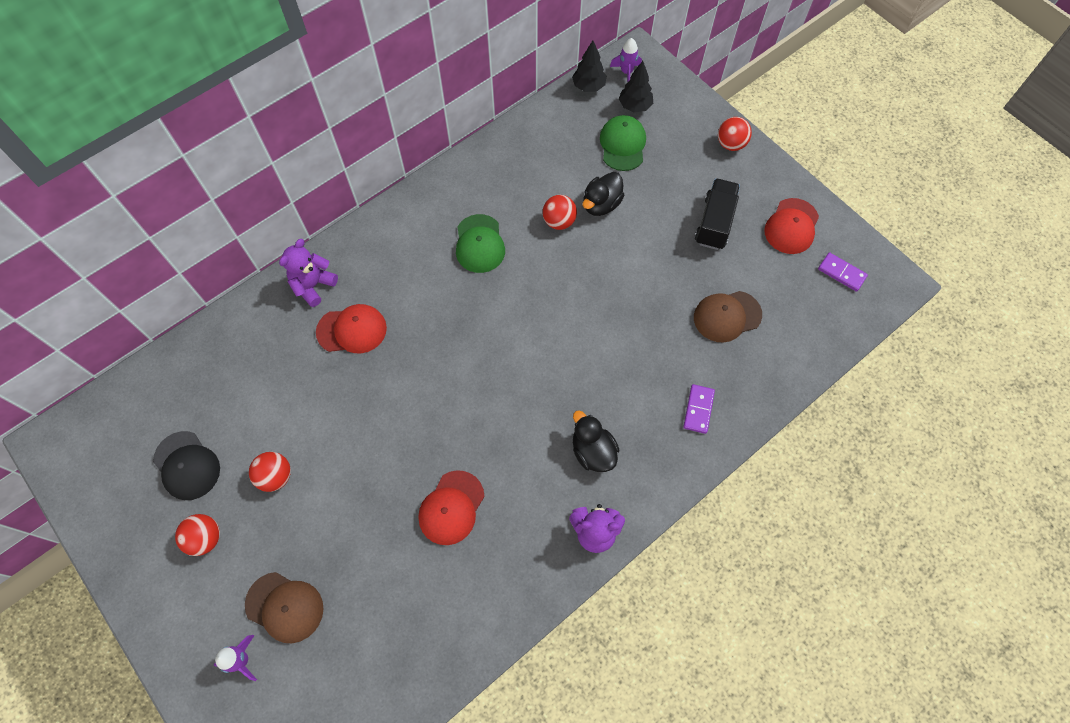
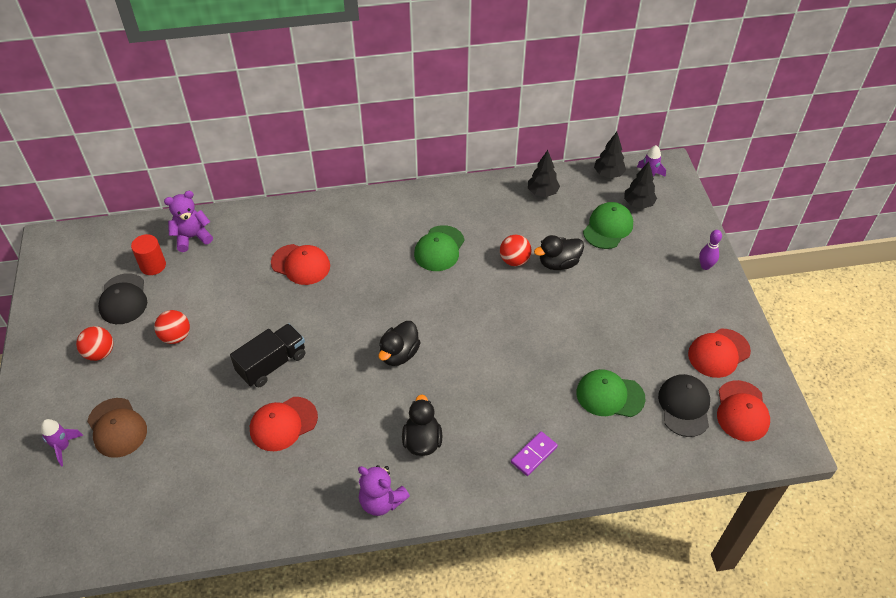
camera: 30 degrees right, 15 degrees down
(192, 411) = (153, 265): none -> red cylinder
(313, 285) = (295, 222): purple teddy bear -> purple teddy bear (192, 237)
(514, 375) = (399, 354): none -> black duck
(539, 135) = (542, 192): none -> black tree
(714, 223) = (648, 319): black truck -> black truck (272, 364)
(727, 316) = (610, 395): brown cap -> green cap
(730, 144) = (705, 266): red ball -> purple bowling pin
(794, 293) = (684, 406): none -> black cap
(841, 273) = (742, 411): purple domino -> red cap

